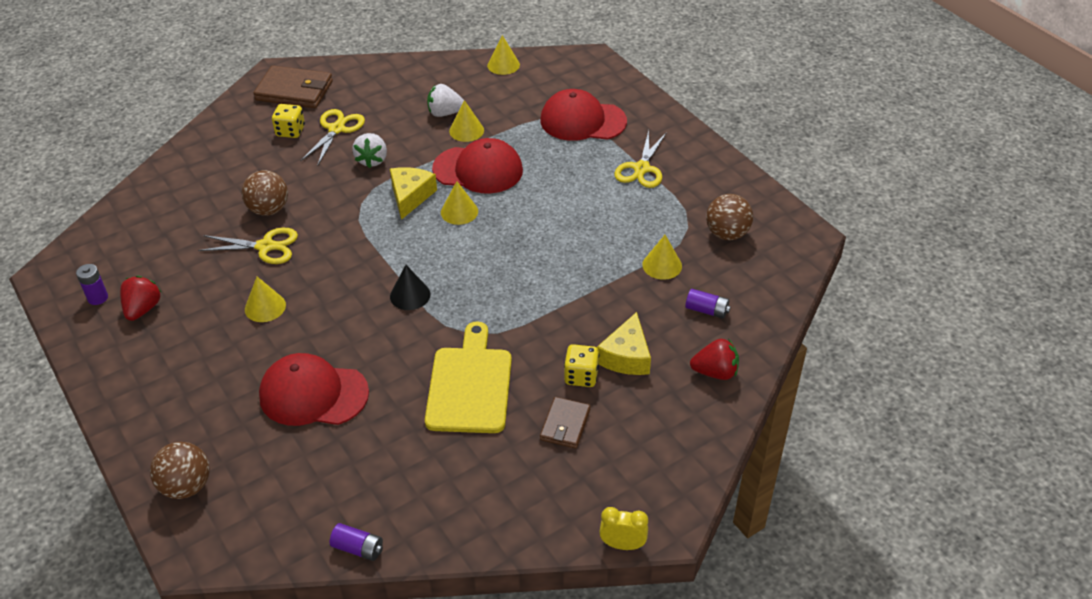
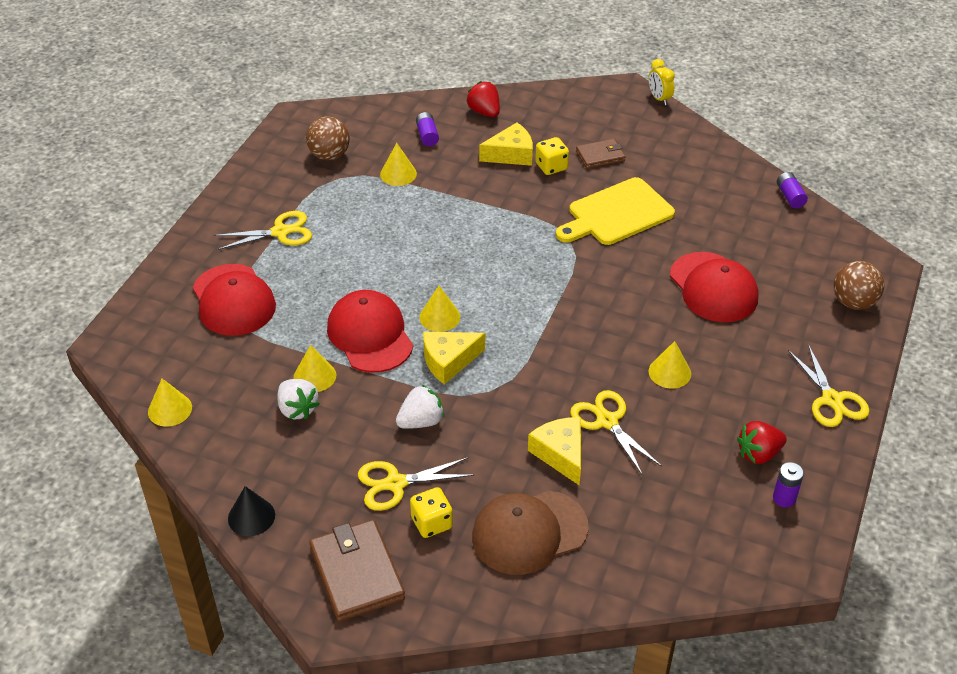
camera: 125 degrees left, 0 degrees up
(126, 387) = (832, 400): none -> yellow scissors
(233, 166) = (529, 532): none -> brown cap
(269, 210) = (560, 454): brown ball -> yellow cheese
(410, 295) = (566, 292): black cone -> black cone (251, 516)

